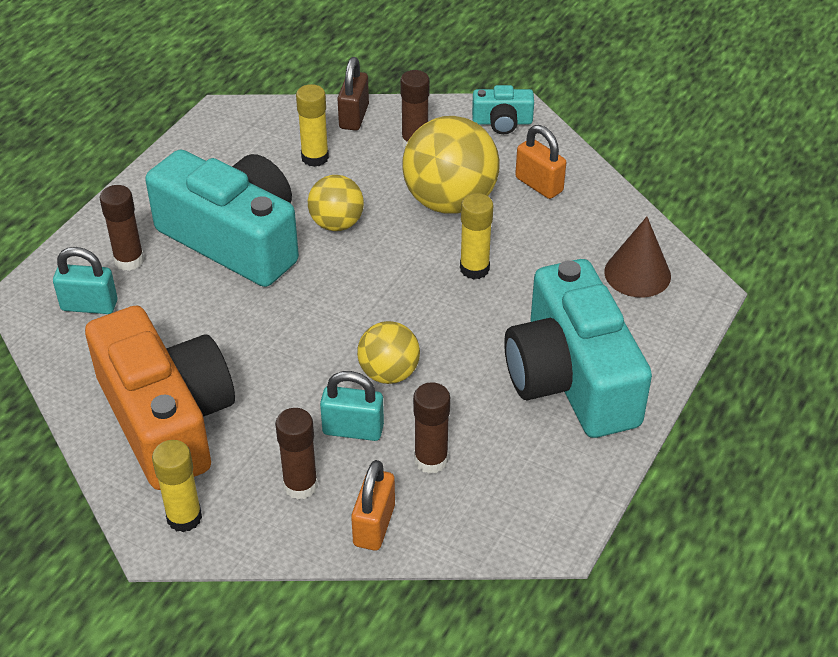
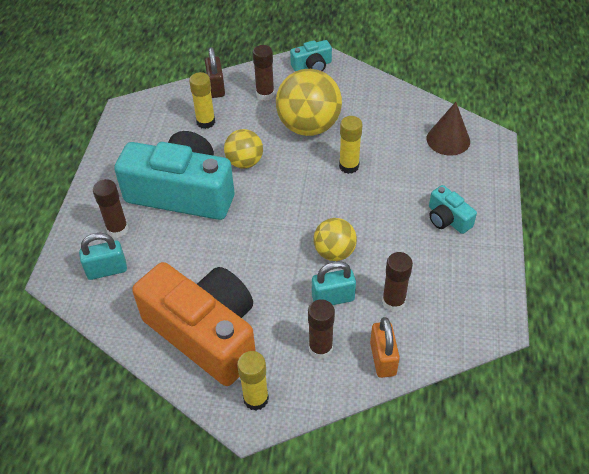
camera: 20 degrees left, 5 degrees up
(539, 184) = (357, 100): orange padlock -> none
(571, 378) = (447, 219): turquoise camera -> turquoise camera, size x0.43

